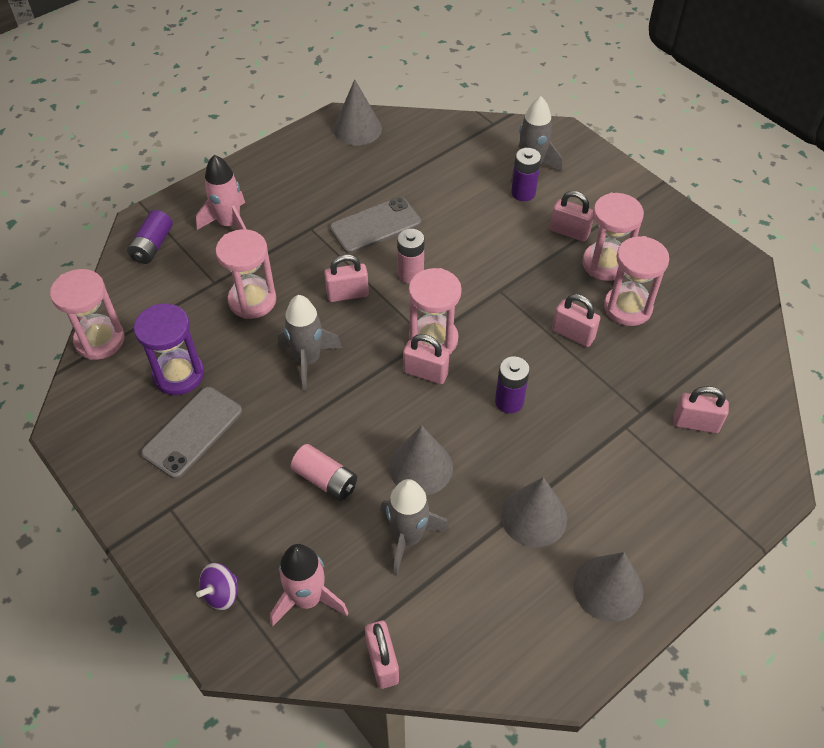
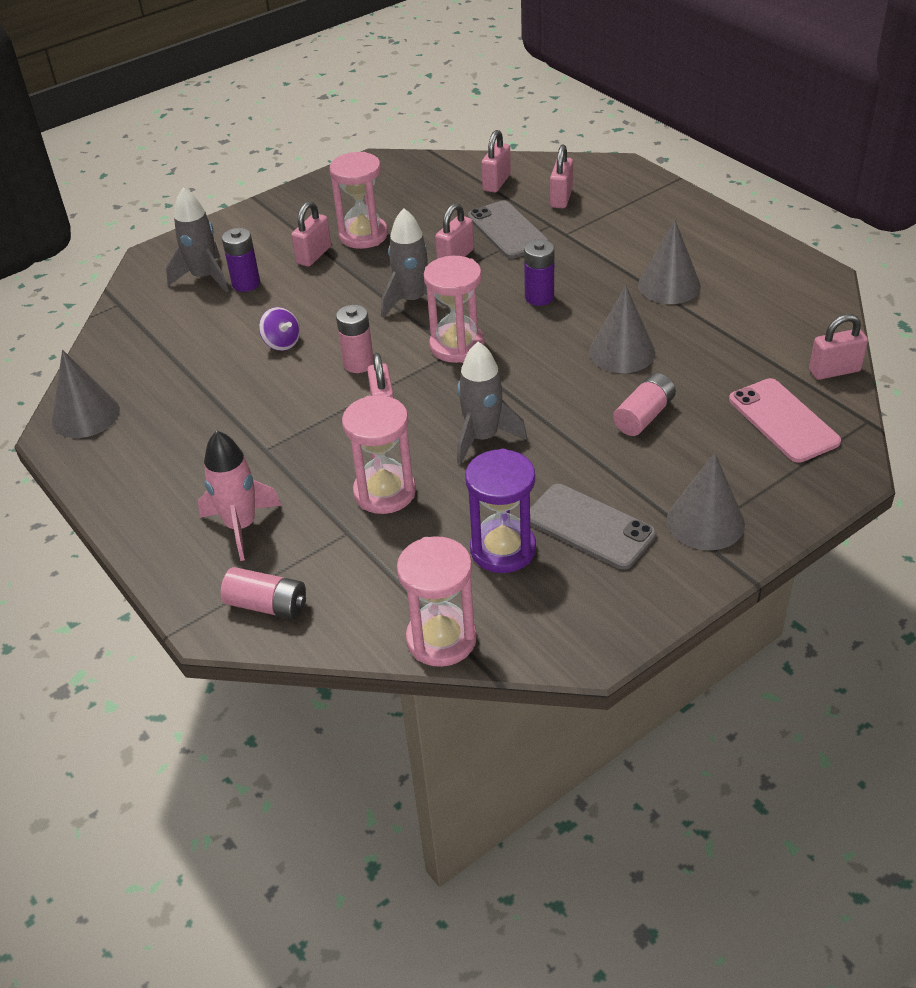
camera: 85 degrees left, 10 degrees down
(152, 246) = (267, 605): purple battery -> pink battery
(221, 593) = (791, 482): purple spinning top -> purple spinning top (282, 343)
(308, 599) = (783, 420): pink rocket -> pink phone
(375, 225) = (273, 393): grey phone -> grey phone (507, 230)
(408, 537) = (703, 358): grey rocket -> grey rocket (412, 300)
(425, 373) = (503, 350): pink padlock -> pink padlock (496, 183)
(608, 588) = (733, 249): grey cone -> grey cone (705, 522)
(627, 307) = (423, 225): pink hourglass -> none

